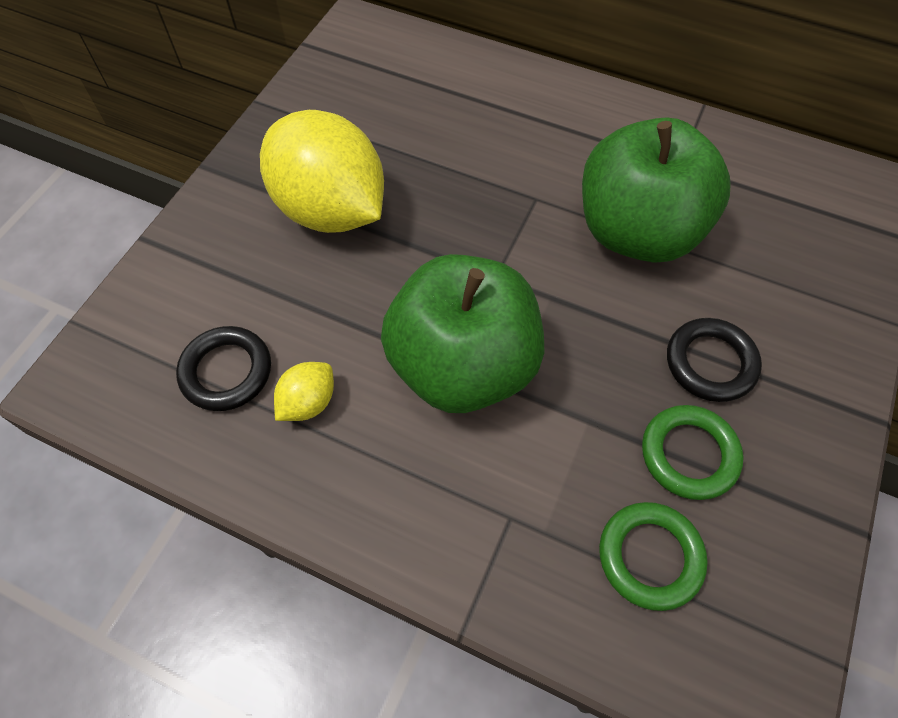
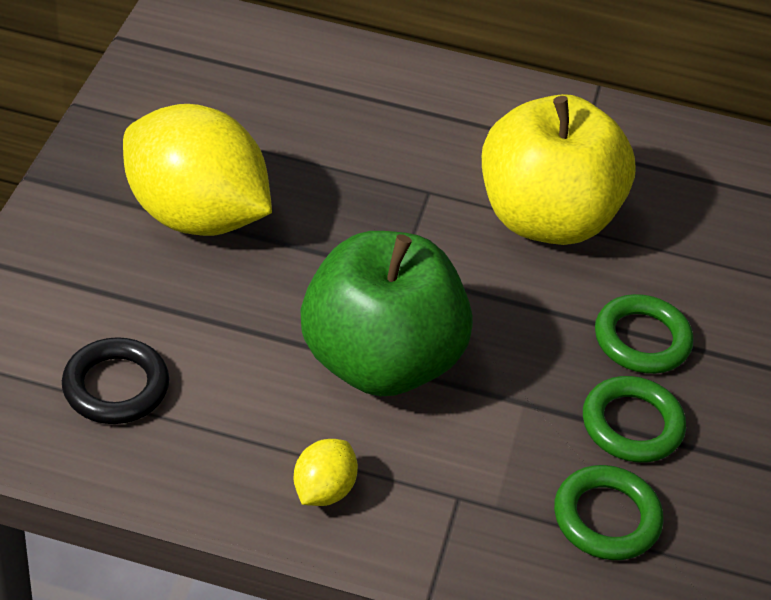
camera: 15 degrees left, 15 degrees down
(308, 402) = (217, 409): yellow lemon -> yellow lemon (323, 490)
(637, 231) = (545, 218): green apple -> yellow apple
(710, 363) = (642, 340): black ring -> green ring

